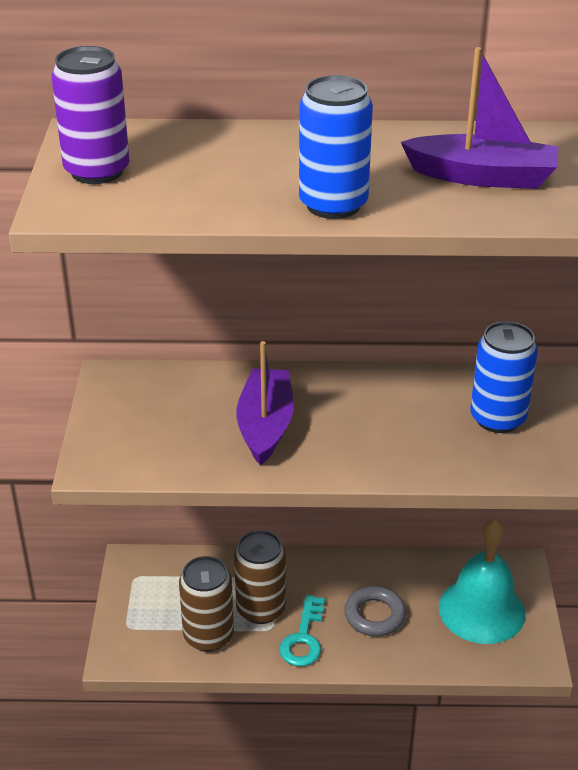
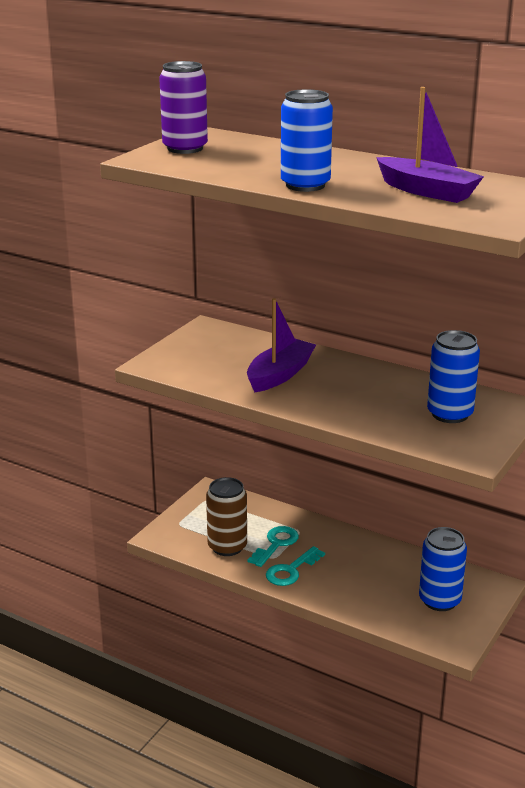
camera: 30 degrees right, 10 degrees down
(260, 609) = (276, 544): brown can -> turquoise key
(374, 615) = (354, 575): grey ring -> none
(481, 610) = (439, 600): turquoise bell -> blue can

